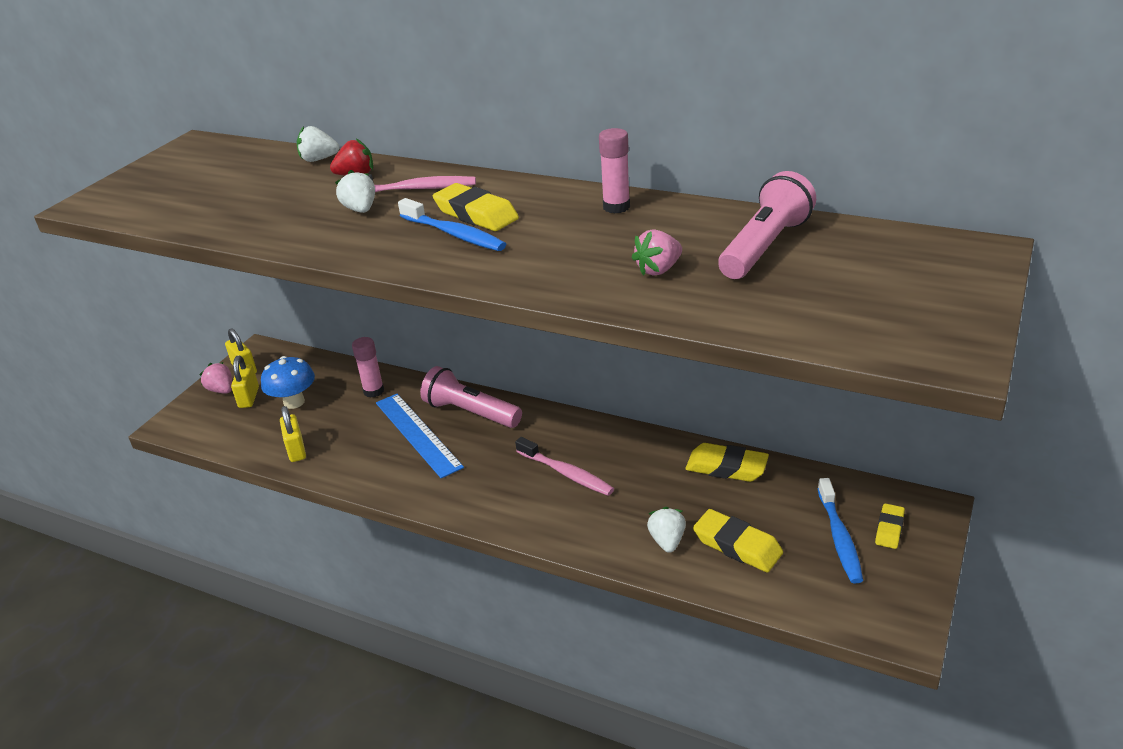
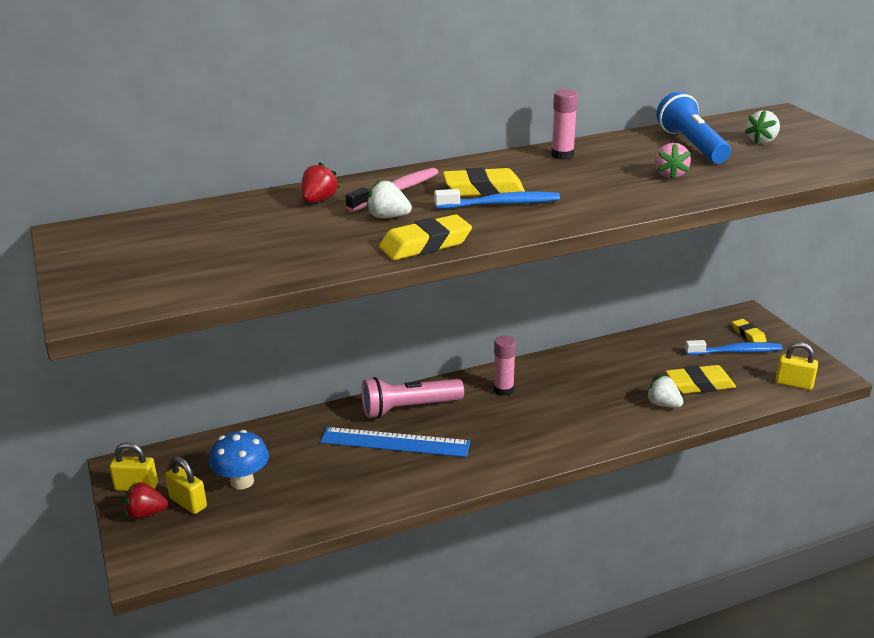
camera: 50 degrees left, 5 degrees down
(222, 390) = (146, 513): pink strawberry -> red strawberry
(296, 450) = (314, 509): yellow padlock -> yellow padlock (794, 383)
(319, 159) = (251, 202): white strawberry -> white strawberry (762, 141)
(373, 391) = (301, 436): pink glue stick -> pink glue stick (503, 390)
(566, 473) = (542, 405): pink toothbrush -> none
(726, 467) = (624, 350): yellow eraser -> yellow eraser (425, 244)
(765, 246) = (691, 145): pink flashlight -> blue flashlight
(839, 538) = (736, 351): blue toothbrush -> blue toothbrush turned 45 degrees counterclockwise

